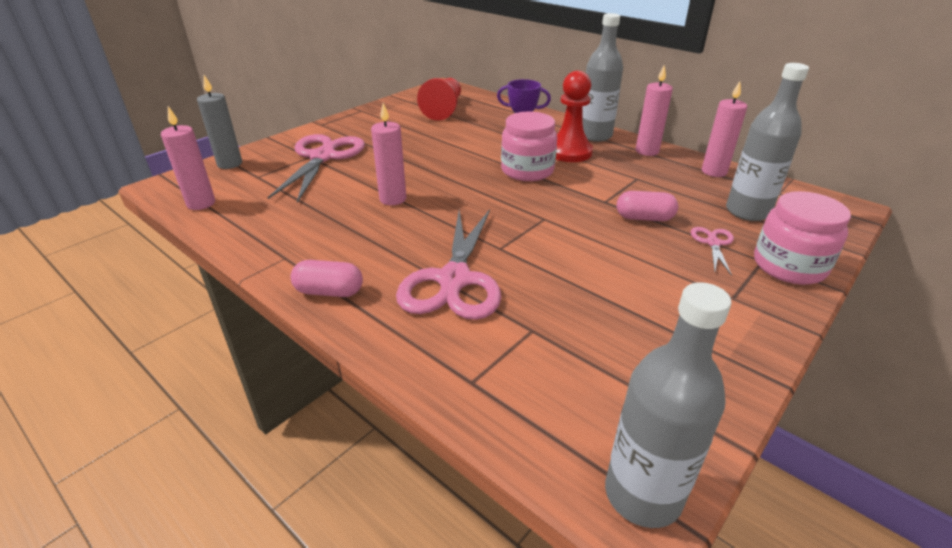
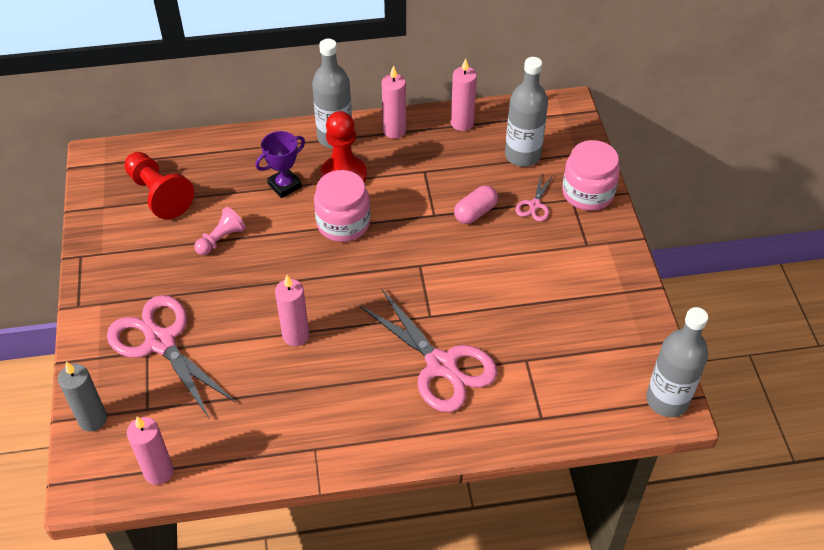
camera: 50 degrees left, 15 degrees up
(329, 292) = (387, 442): pink capsule -> none
(439, 139) = (221, 239): none -> pink pawn
(713, 243) = (535, 205): pink scissors -> pink scissors turned 120 degrees counterclockwise

